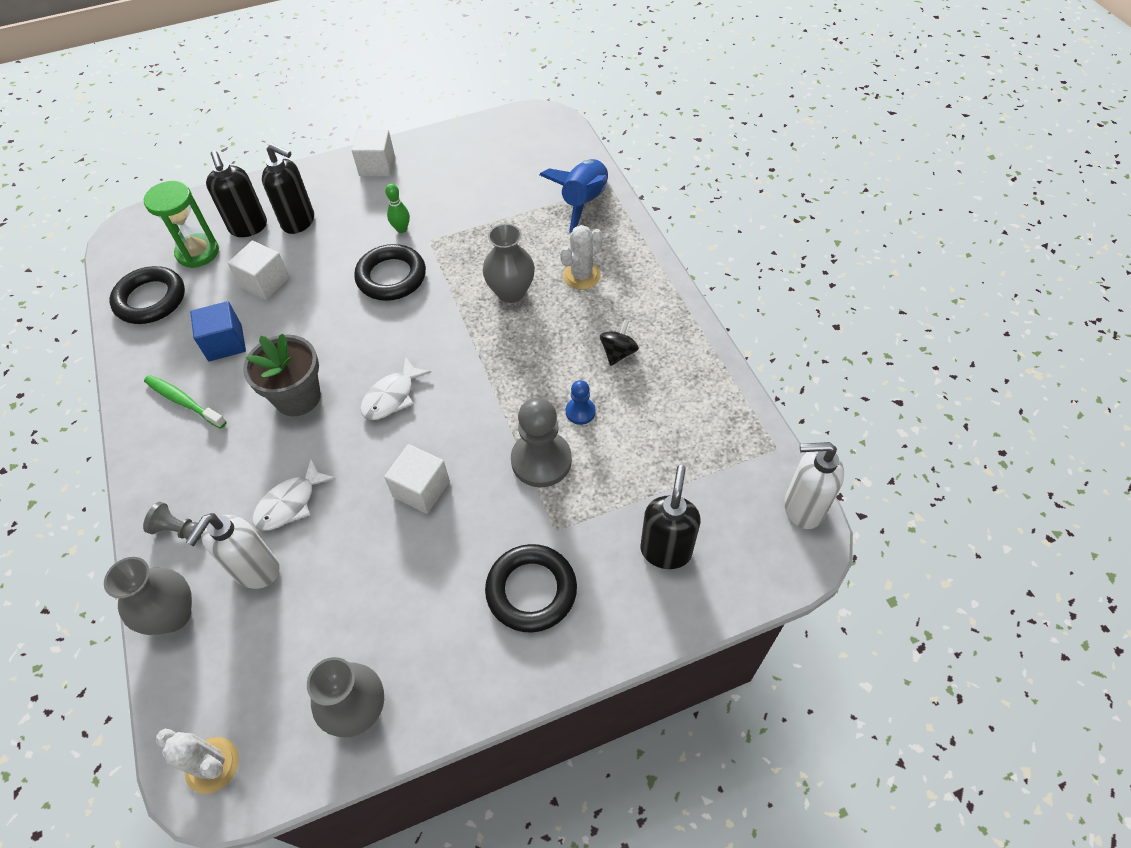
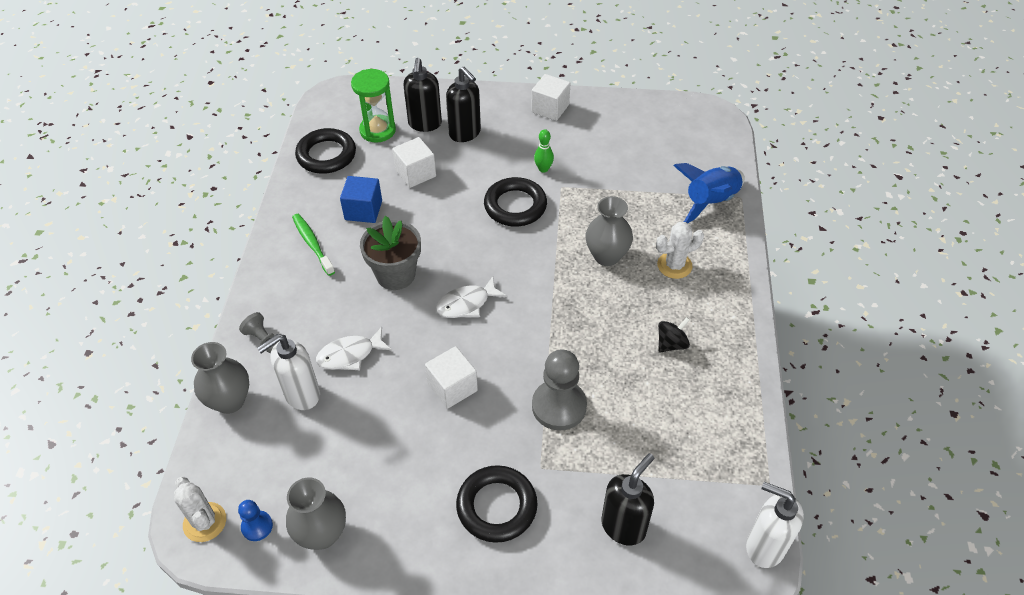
camera: 25 degrees right, 5 degrees down
(580, 412) = (612, 380): blue pawn -> blue pawn (257, 526)

